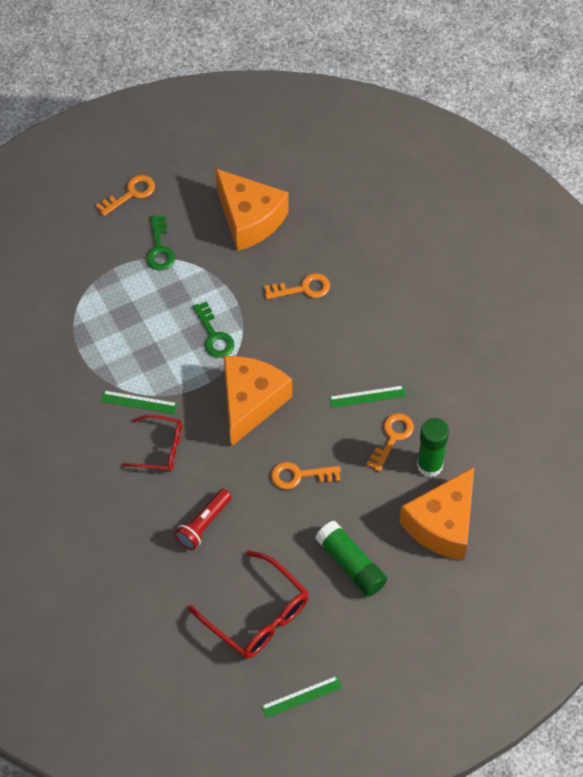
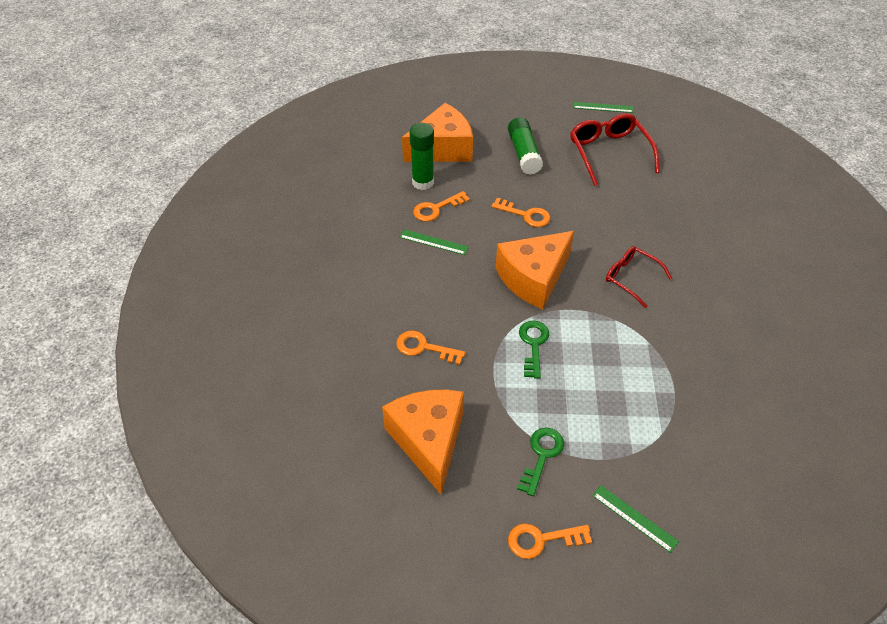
camera: 150 degrees left, 10 degrees down
(139, 402) = (634, 320): green ruler -> green ruler (634, 518)
(203, 524) = (620, 215): red flashlight -> none

